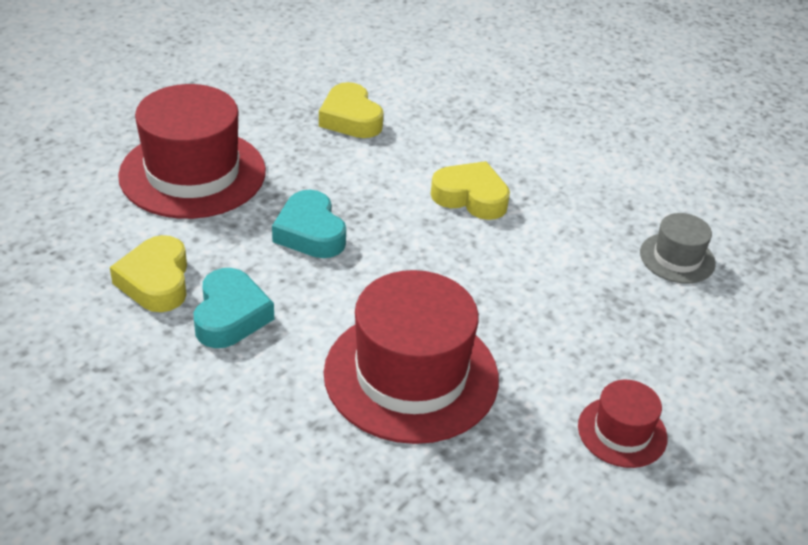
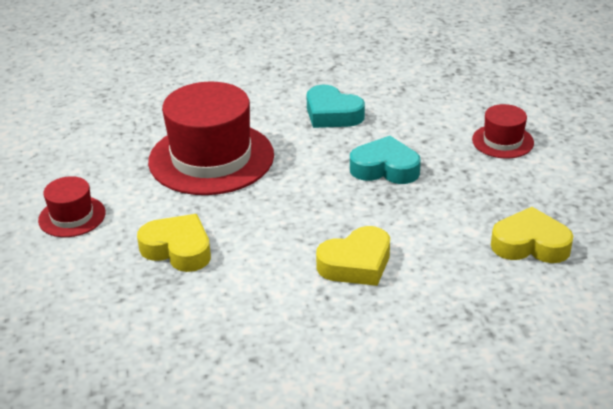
camera: 130 degrees right, 5 degrees down
(156, 281) = (390, 98): yellow heart -> yellow heart (178, 249)
(192, 173) = (502, 141): red hat -> red hat, size x0.49
(677, 258) = (166, 345): grey hat -> none

